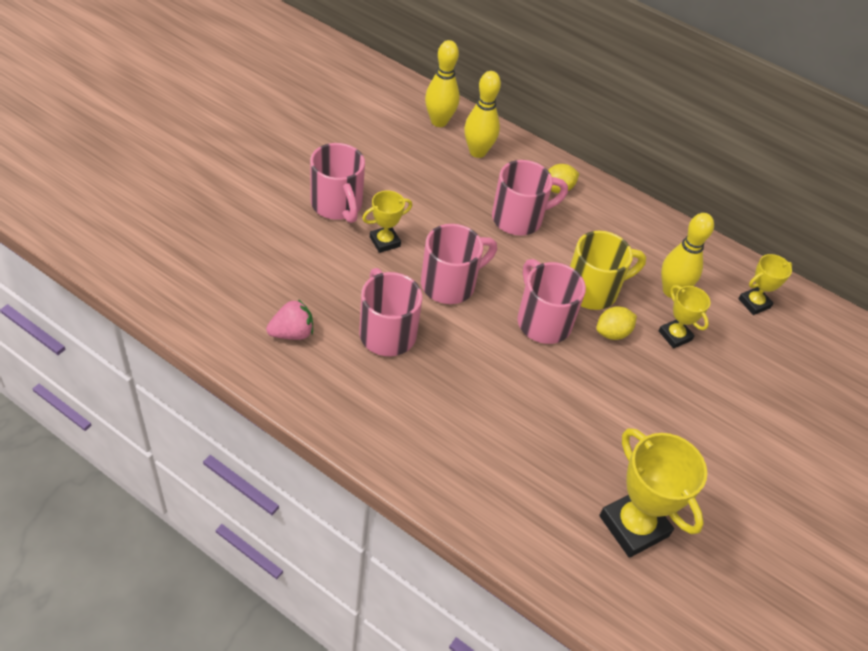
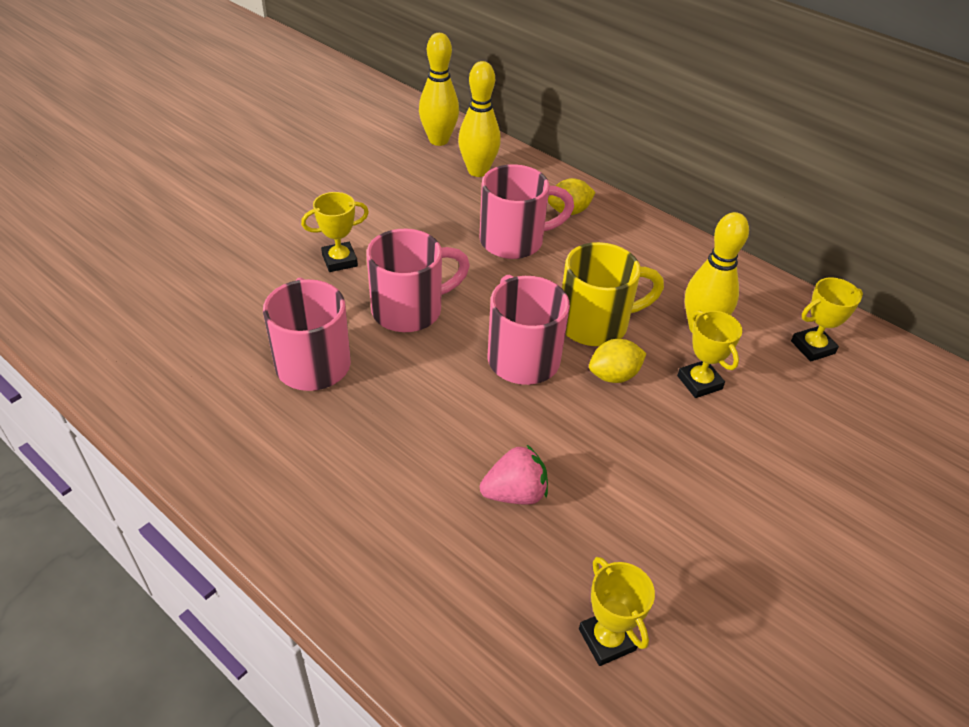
camera: 10 degrees right, 5 degrees down
(292, 333) = (191, 358): pink strawberry -> pink strawberry (515, 493)
(337, 205) = (293, 220): pink mug -> none
(633, 526) = (607, 639): yellow trophy -> yellow trophy, size x0.56

